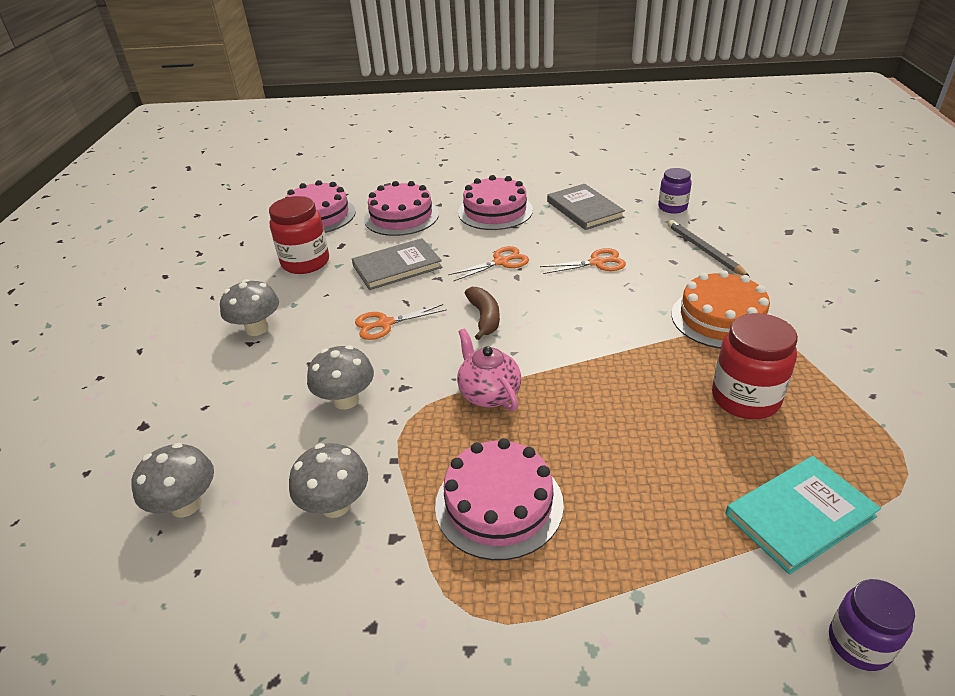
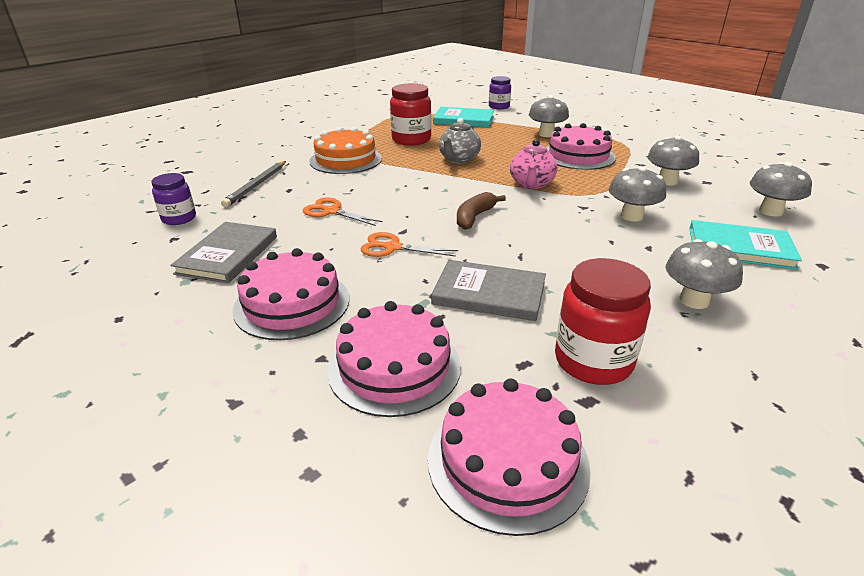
camera: 140 degrees left, 5 degrees down
(224, 409) = (740, 248): none -> turquoise book
(385, 324) = (557, 247): orange scissors -> none
(616, 554) = (546, 134): none -> grey mushroom
(623, 392) = (459, 159): none -> grey teapot

